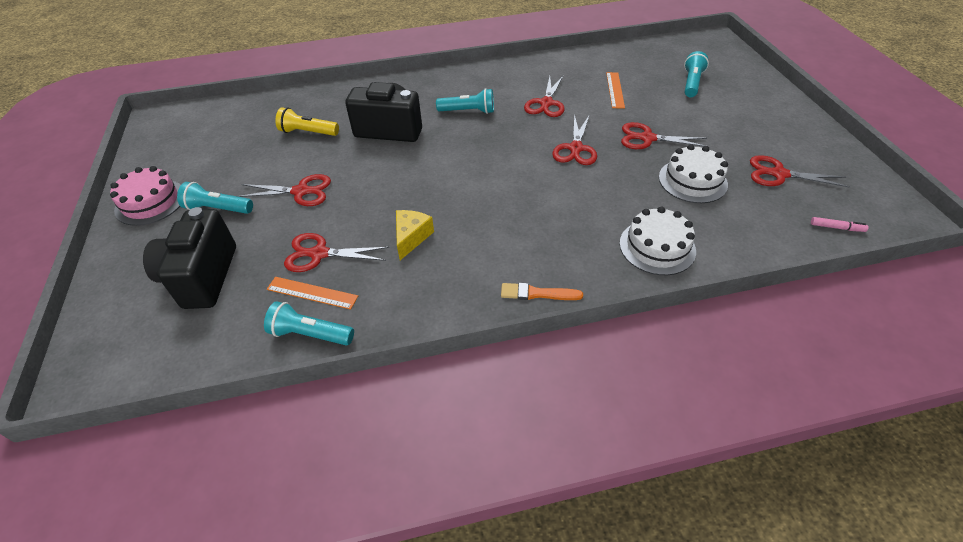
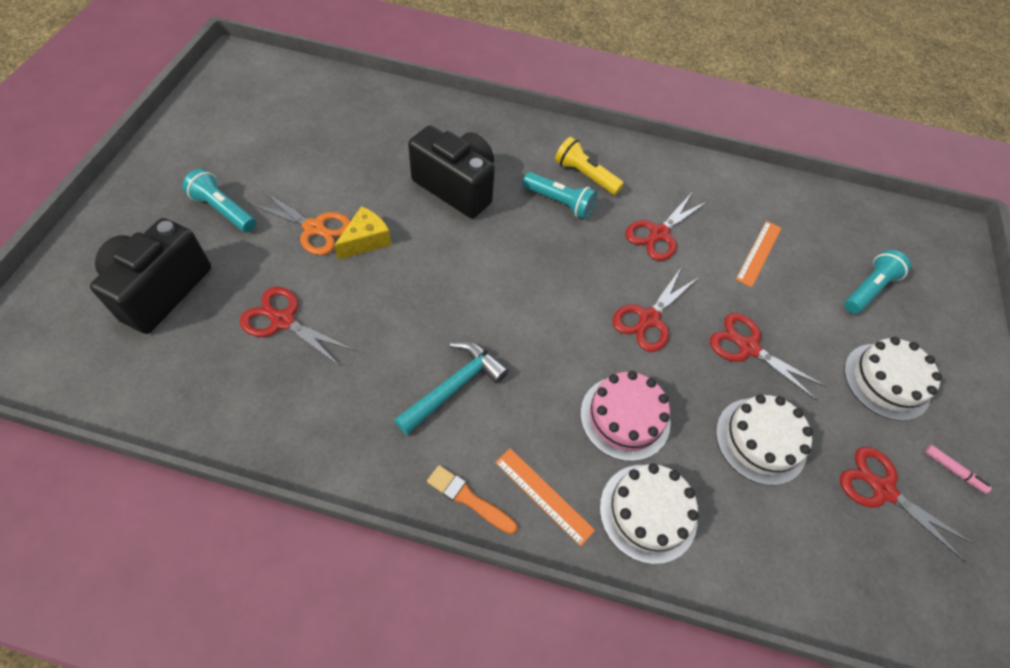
camera: 20 degrees right, 10 degrees up
(150, 202) = (168, 169): pink cake -> pink cake (625, 417)
(301, 191) = (314, 228): red scissors -> orange scissors
(307, 132) = (369, 150): yellow flashlight -> yellow flashlight (585, 175)
(310, 334) = (214, 418): turquoise flashlight -> none
(312, 293) = (246, 367): orange ruler -> orange ruler (543, 495)
(411, 237) = (386, 349): yellow cheese -> yellow cheese (366, 240)
(477, 237) = (454, 386): none -> turquoise hammer
(737, 122) = (886, 381): none -> white cake
(836, 227) = (900, 612): pink marker -> pink marker (953, 470)

